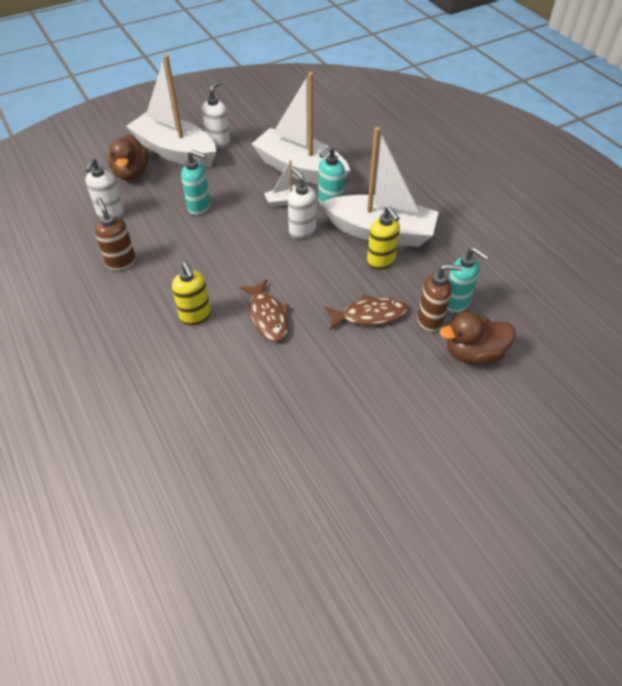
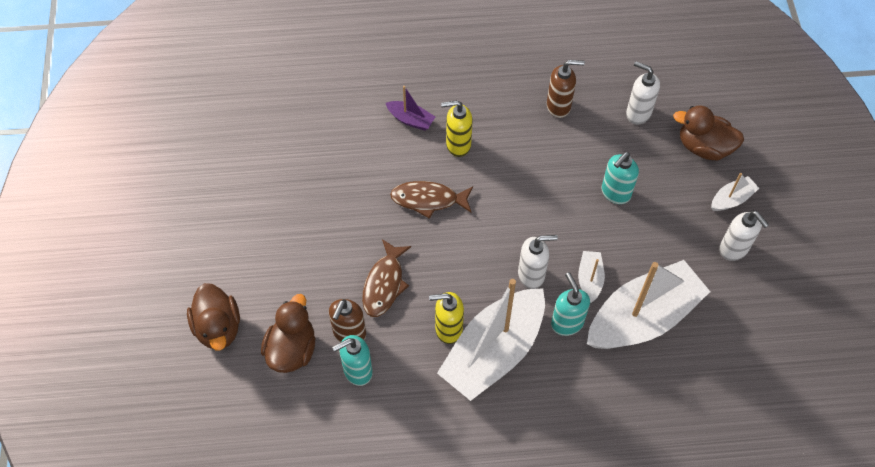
camera: 115 degrees right, 10 degrees up
(175, 151) = (731, 199): white boat -> white boat, size x0.43
(181, 363) = (410, 120): none -> purple boat
(498, 420) = (218, 327): none -> brown duck

